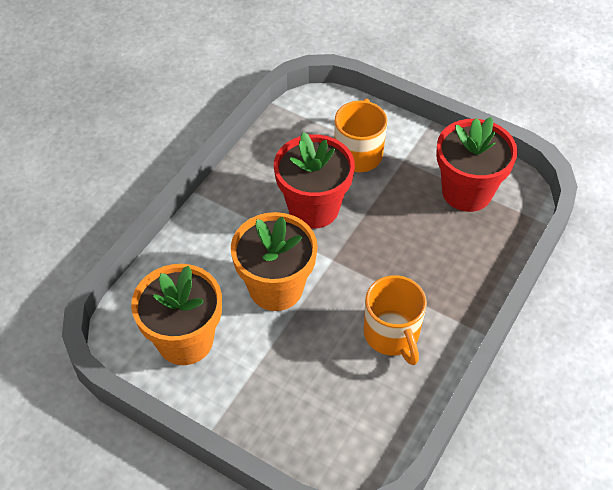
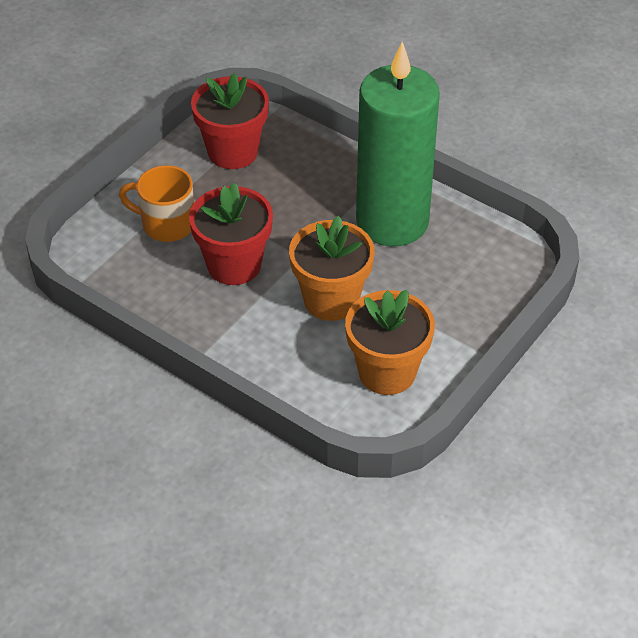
camera: 85 degrees left, 5 degrees down
(392, 335) = (392, 221): orange mug -> green candle

